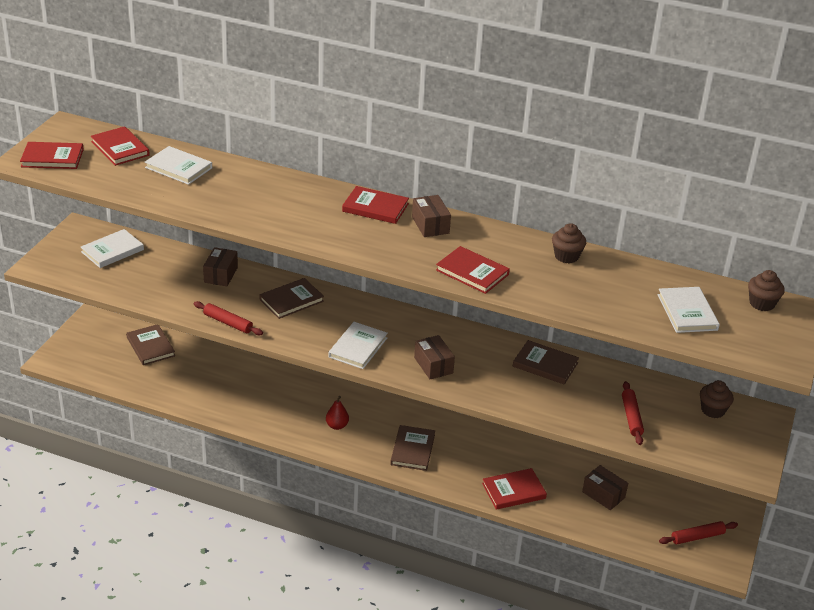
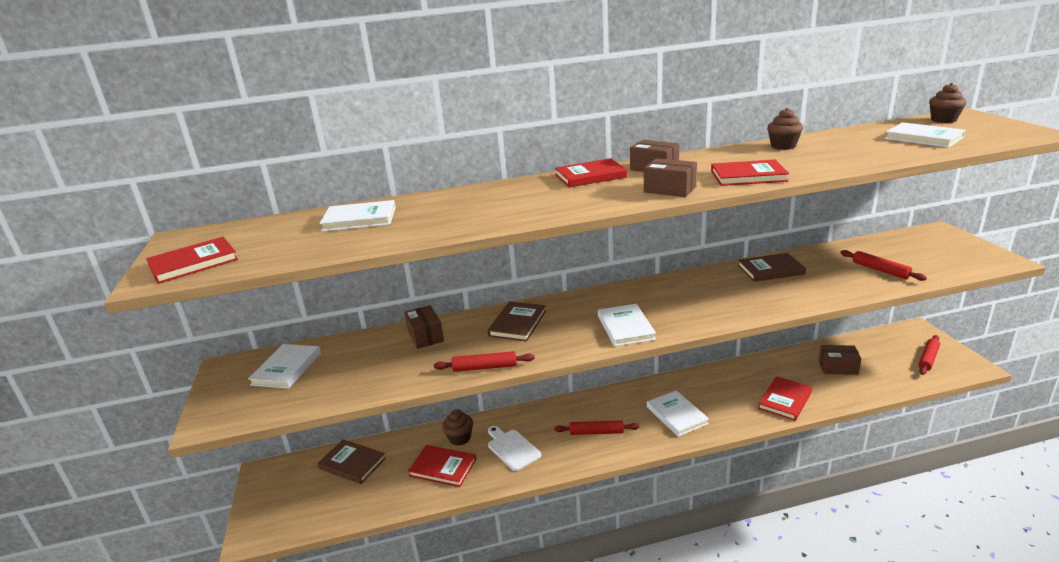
camera: 30 degrees left, 10 degrees down
(120, 148) = (271, 230): red book -> red book (443, 468)
(264, 401) = (512, 448): none -> white cutting board
(337, 426) = (596, 432): red pear -> red rolling pin
(412, 450) = (677, 415): brown book -> white book
(433, 365) = (701, 309): brown box -> brown box (670, 189)
(712, 410) = (910, 243): brown cupcake -> brown cupcake (459, 438)

